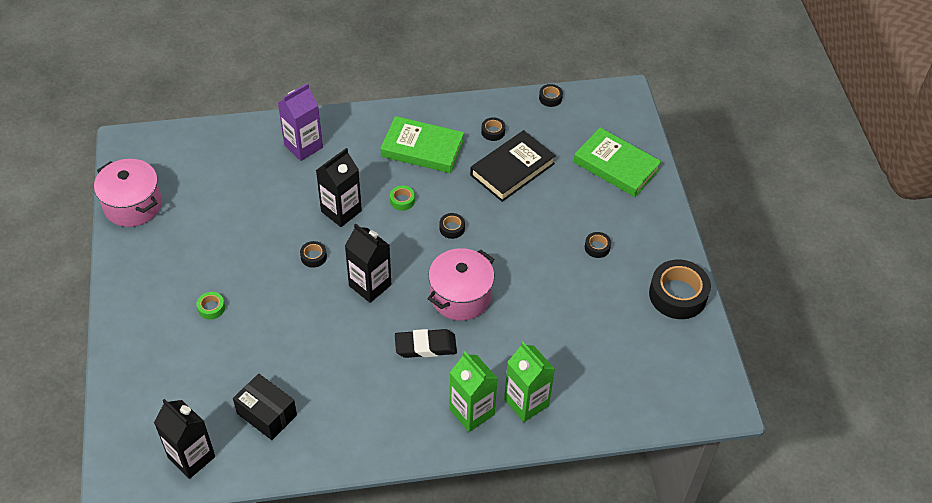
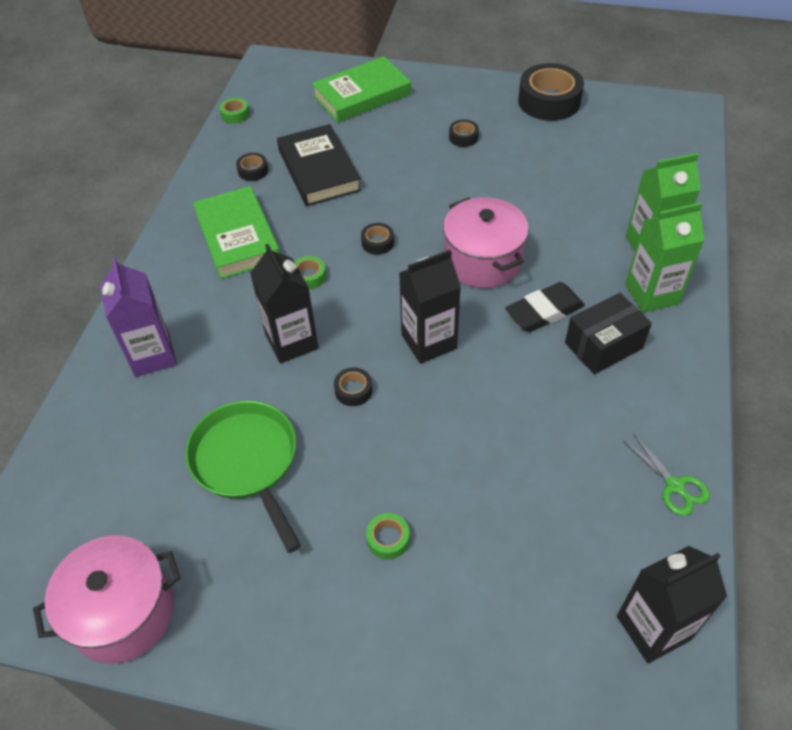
camera: 65 degrees left, 0 degrees up
(242, 222) = (247, 462): none -> green pan
(267, 414) = (600, 509): black box -> black box (603, 345)
(298, 454) = (675, 486): none -> green scissors
(422, 148) = (237, 237): green book -> green book turned 60 degrees counterclockwise
(425, 346) = (544, 311): black eraser -> black eraser turned 45 degrees clockwise
(550, 98) = (235, 114): black tape -> green tape

